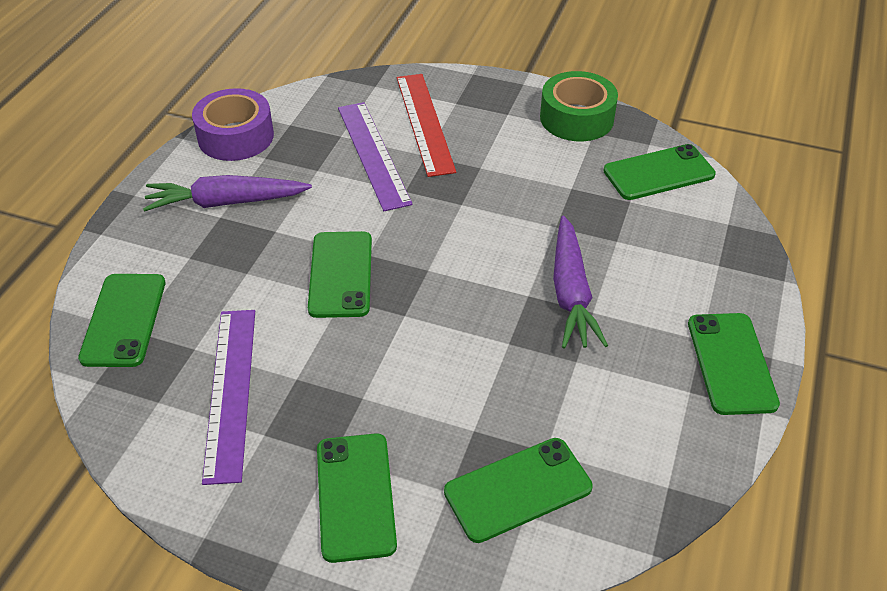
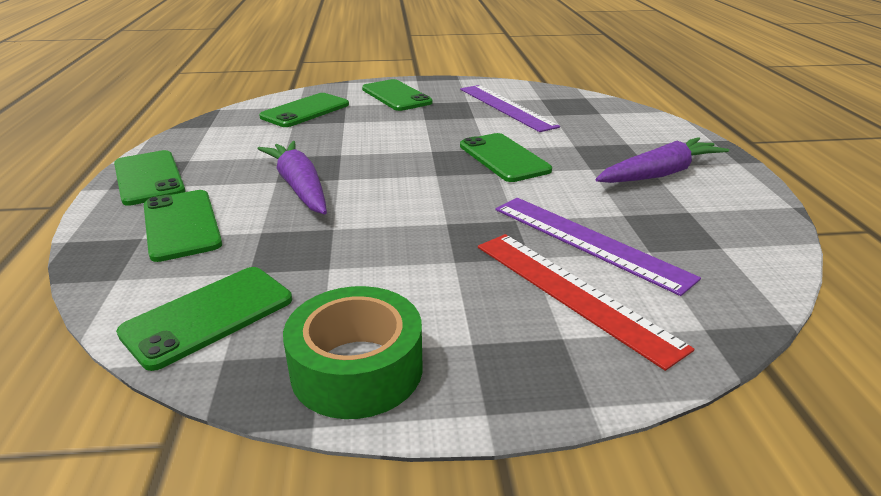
camera: 155 degrees right, 15 degrees down
(124, 320) = (614, 114): green phone -> green phone (181, 225)
(235, 136) = (749, 220): purple tape -> none

